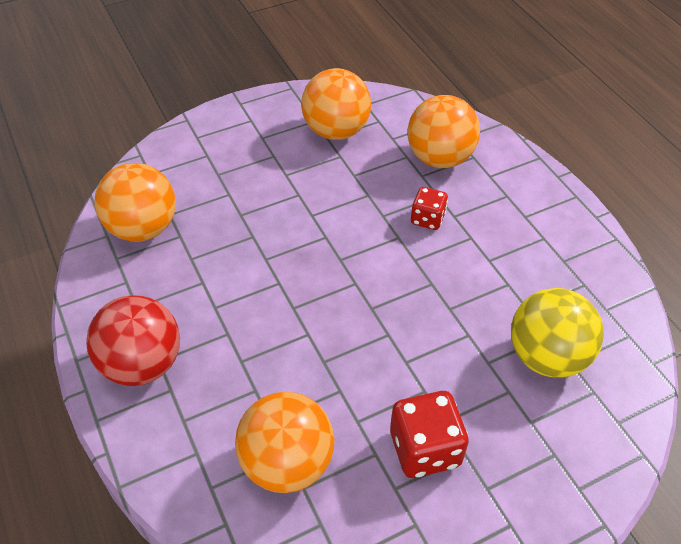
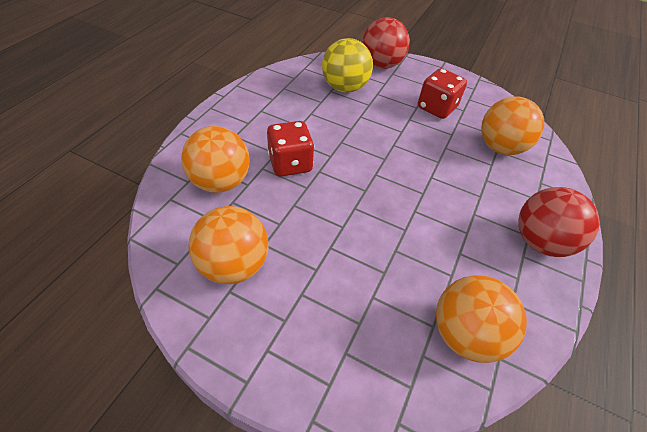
camera: 130 degrees left, 0 degrees up
(427, 219) = (290, 163): red dice -> red dice, size x1.64
(589, 454) = (381, 65): none -> red ball

